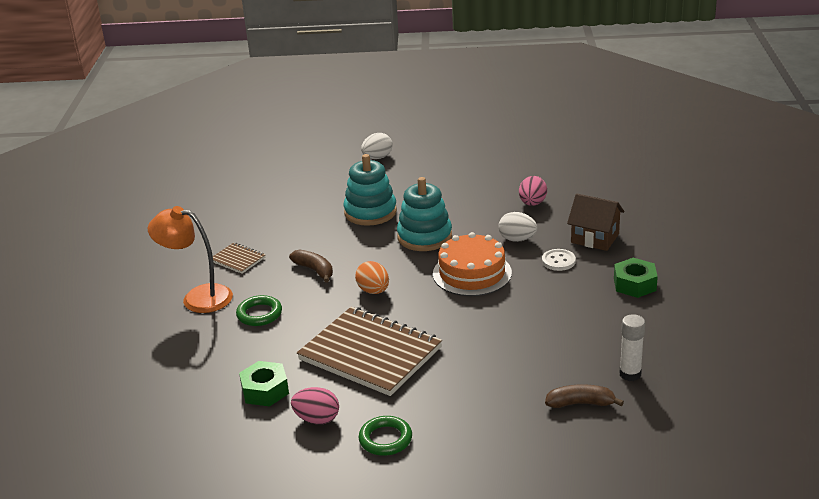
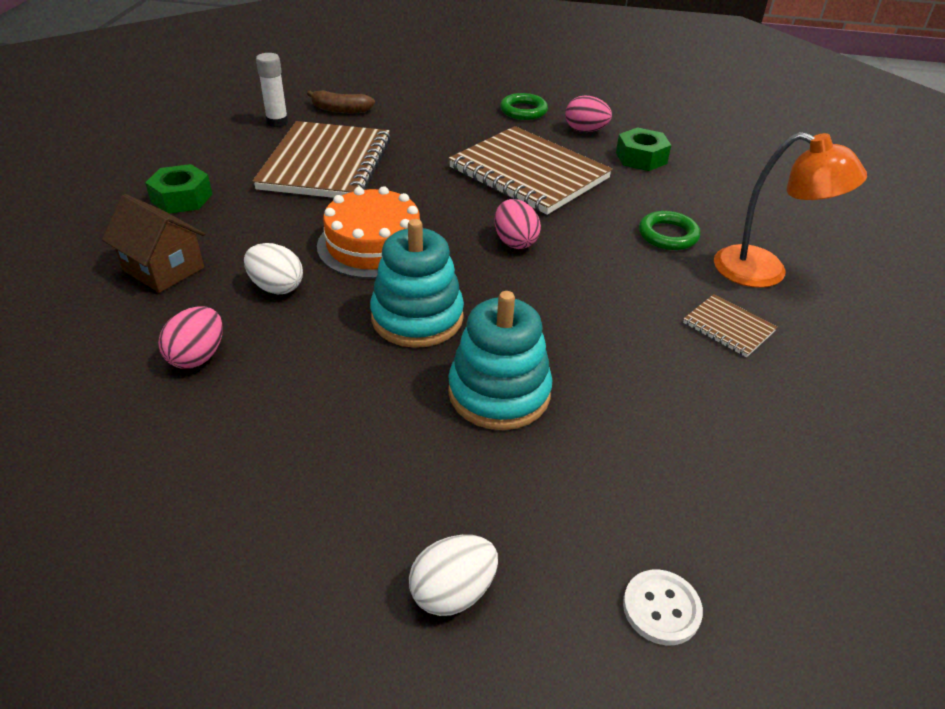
camera: 175 degrees left, 10 degrees up
(314, 270) = (599, 286): brown banana -> none
(373, 291) = (515, 242): orange egg -> pink egg
(548, 333) = (326, 164): none -> brown notebook
(558, 261) = (246, 243): white button -> white button (661, 608)

